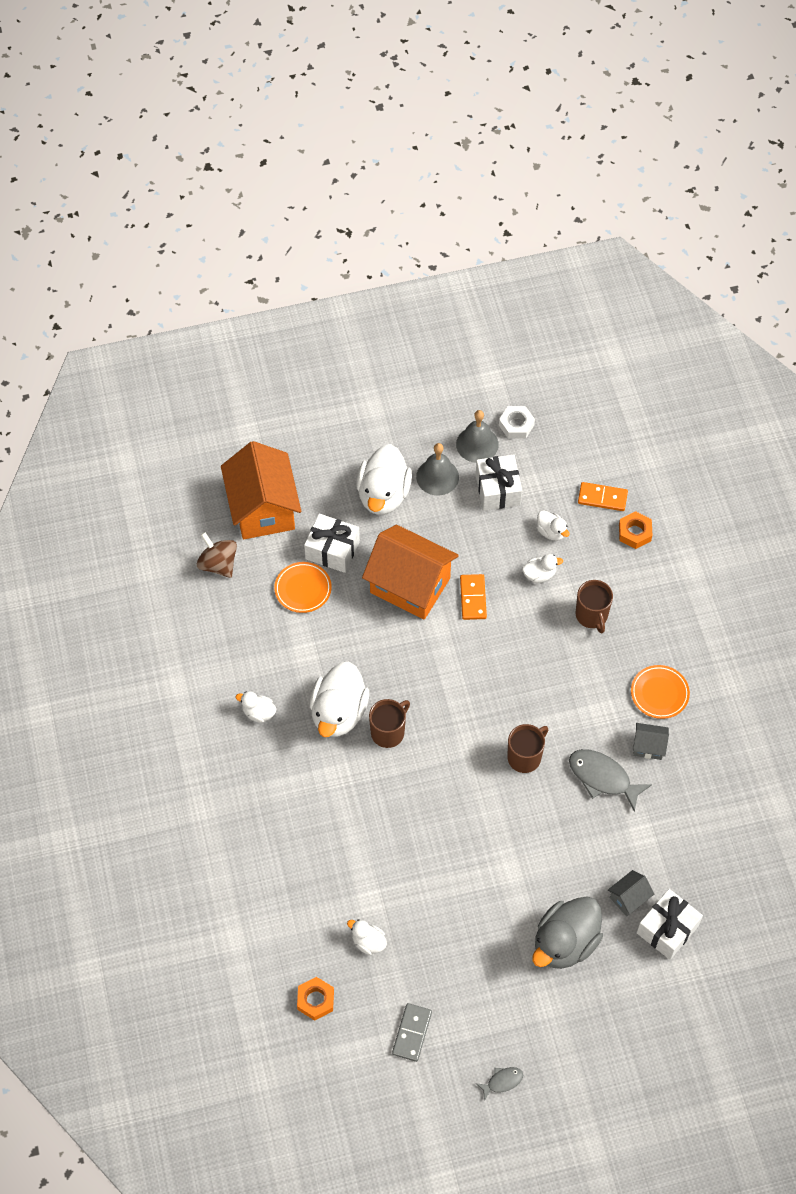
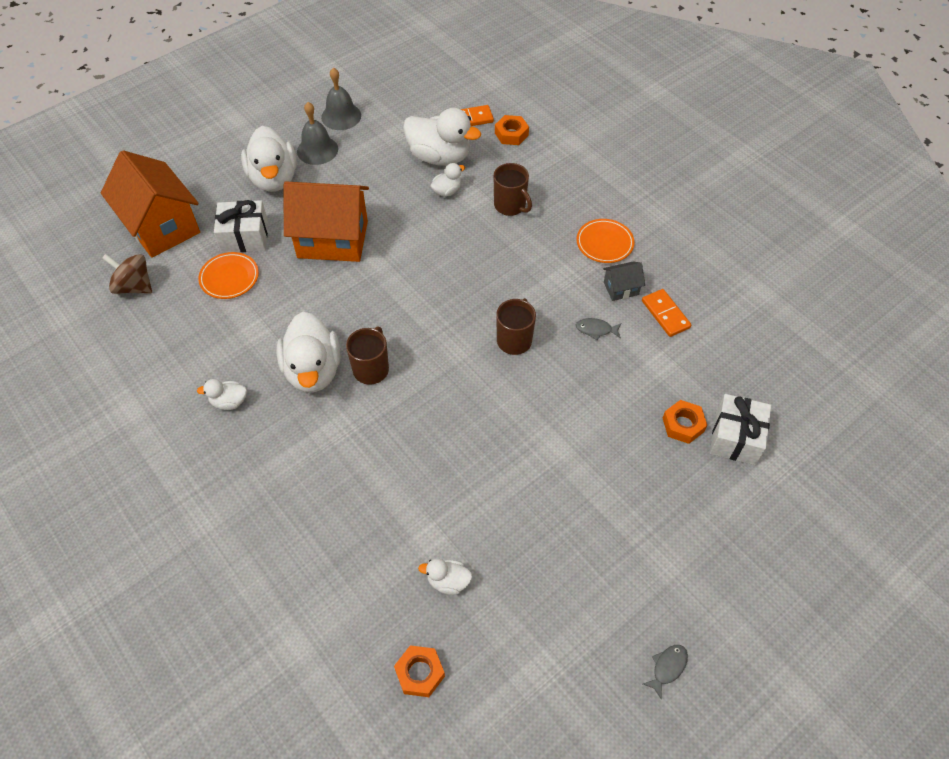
camera: 25 degrees left, 5 degrees down
(411, 1033) = (543, 660): grey domino -> none
(473, 598) = (396, 229): orange domino -> orange domino (665, 314)
(498, 490) = (376, 142): white gift -> none
(516, 425) = (368, 93): white nut -> none
(551, 532) = (440, 157): white duck -> white duck, size x2.09
(565, 942) = (648, 493): grey duck -> none
(602, 778) = (596, 330): grey fish -> grey fish, size x0.53
(629, 898) = (683, 425): grey house -> orange nut

